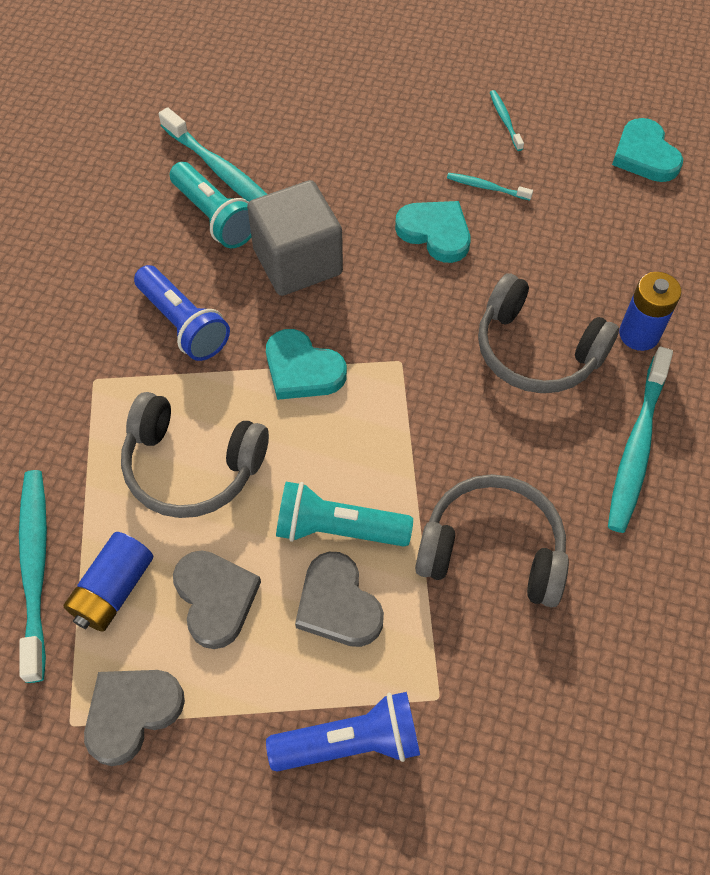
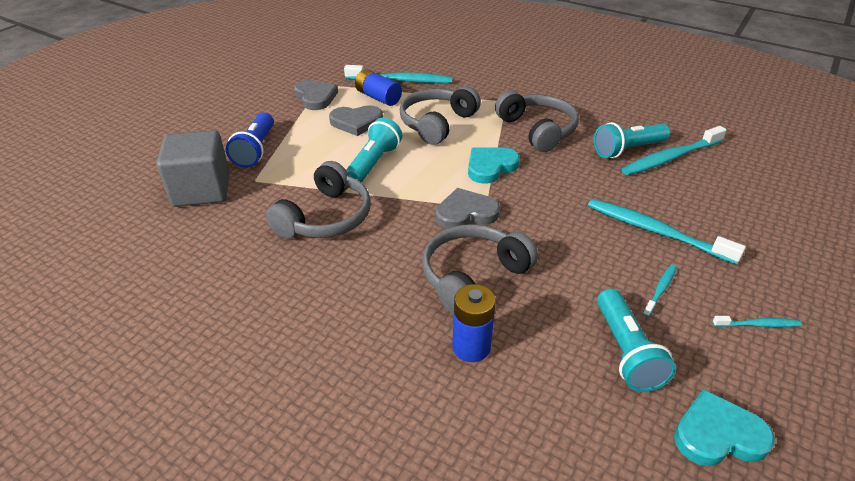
camera: 105 degrees right, 20 degrees down
(183, 324) = (537, 130): blue flashlight -> grey headphones
(297, 262) = (583, 177): grey cube -> grey cube (201, 190)
(338, 604) = (329, 157): grey heart -> grey heart (466, 213)
(435, 232) = (606, 247): turquoise heart -> none
(585, 213) = (626, 352): none -> turquoise flashlight
(637, 446) = (364, 310): turquoise toothbrush -> turquoise toothbrush (656, 232)

